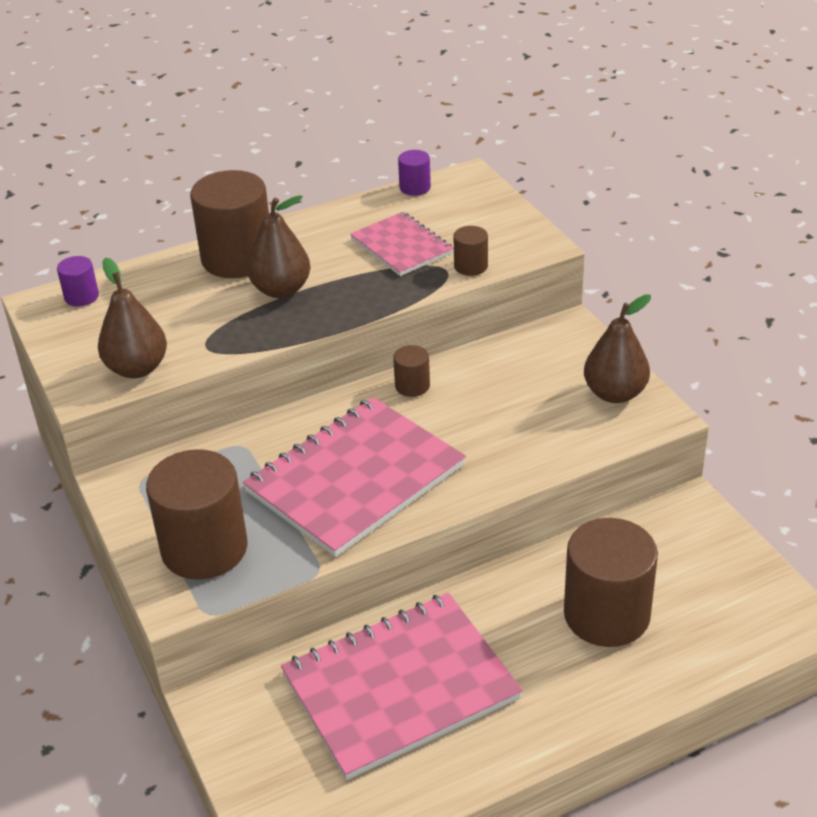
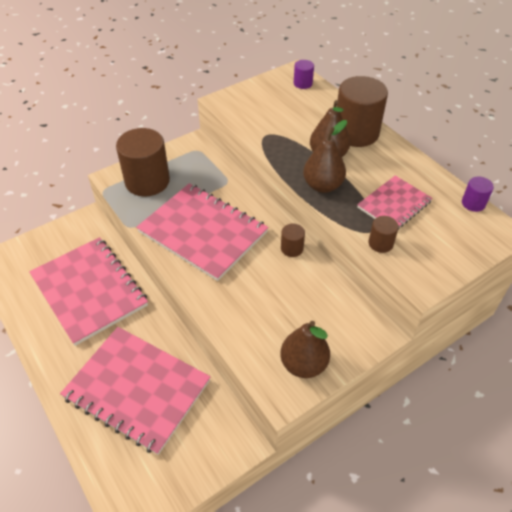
camera: 80 degrees right, 10 degrees up
(137, 368) = (243, 114): brown pear -> brown pear (322, 186)
(606, 615) = (137, 389): brown cylinder -> pink notebook

